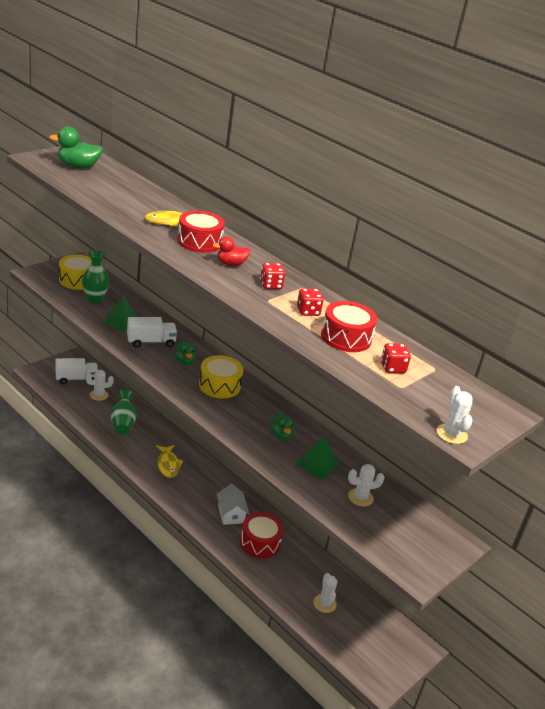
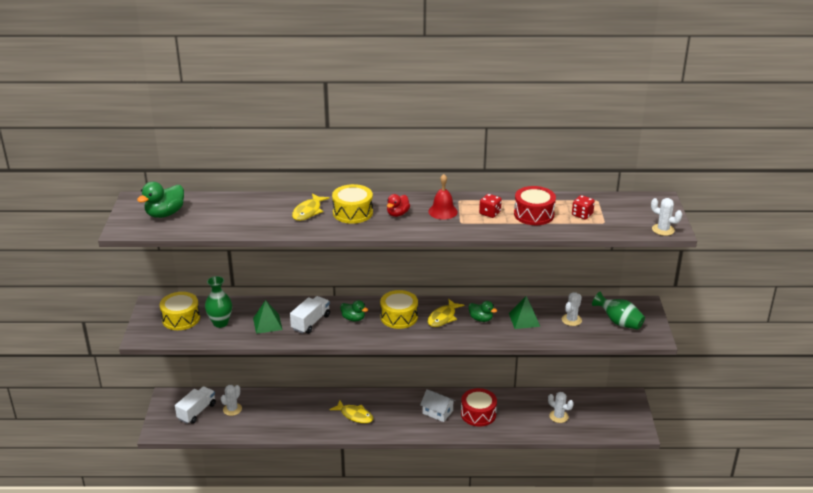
camera: 40 degrees left, 0 degrees up
(123, 423) = (281, 414): green vase -> green vase (619, 322)
(199, 242) = (352, 213): red drum -> yellow drum
(252, 411) = (443, 317): none -> yellow fish
(271, 285) = (443, 211): red dice -> red bell

